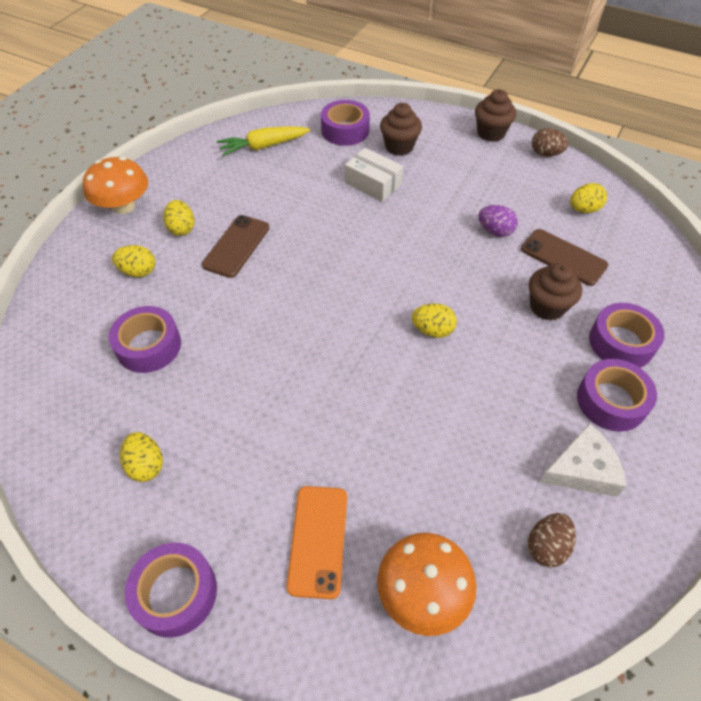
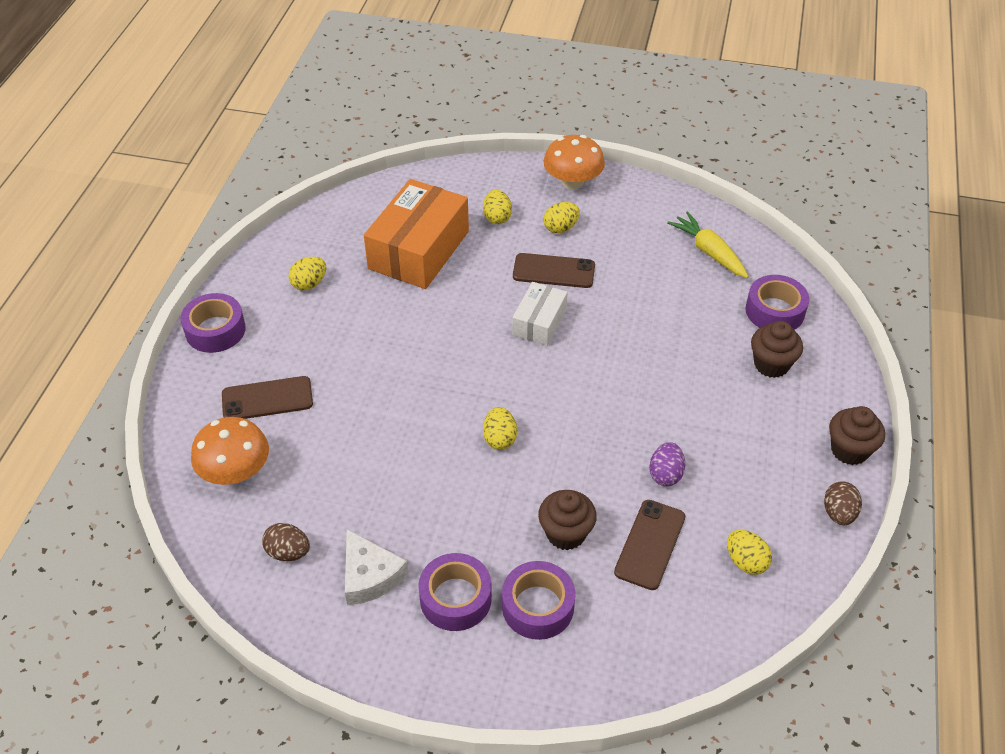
camera: 75 degrees right, 5 degrees down
(149, 346) = (419, 250): purple tape -> orange box
(318, 540) = (267, 399): orange phone -> brown phone
(373, 184) = (693, 353): white box -> white box (539, 322)

